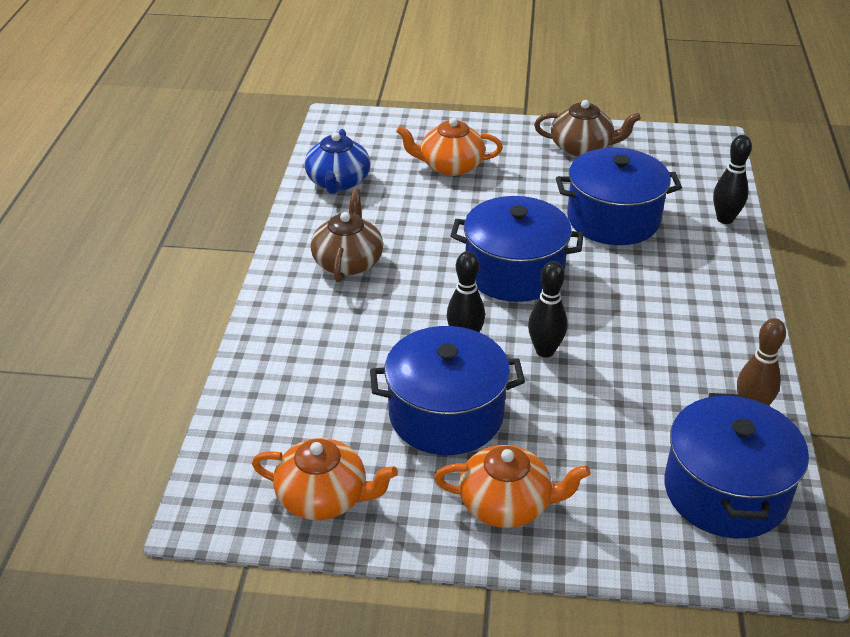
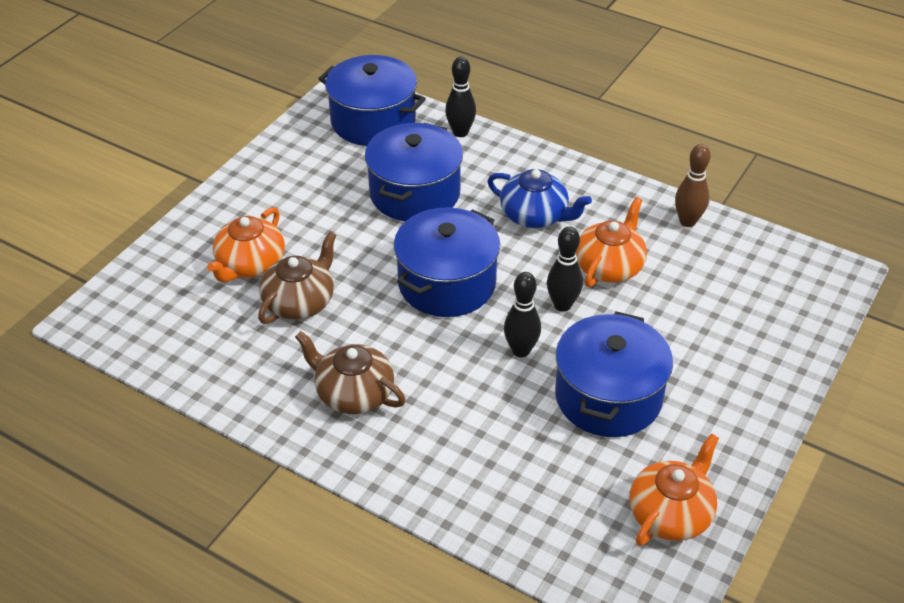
camera: 65 degrees left, 5 degrees up
(338, 182) = (210, 358): blue teapot -> blue teapot (535, 216)
(506, 504) = (726, 396): orange teapot -> orange teapot (609, 266)
(582, 147) = (293, 167): brown teapot -> brown teapot (300, 302)
(725, 491) = (761, 271): blue pot -> blue pot (373, 121)

